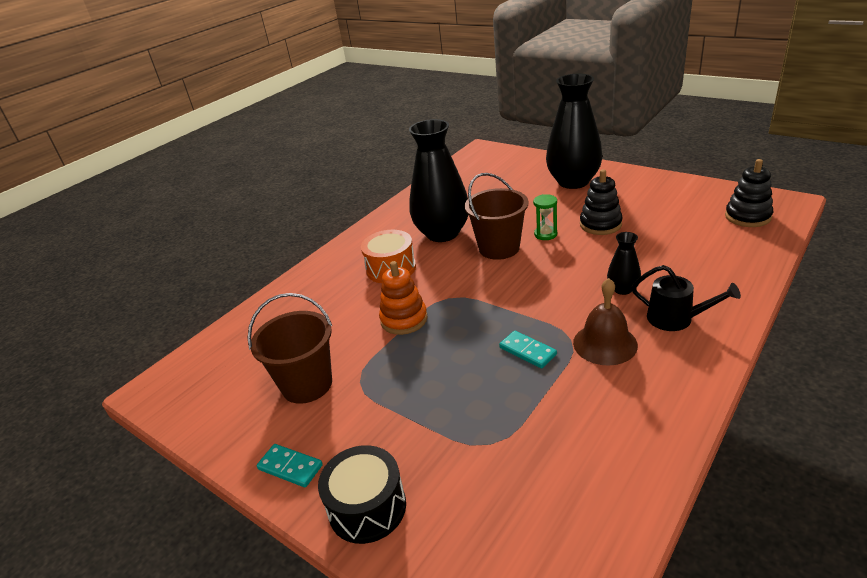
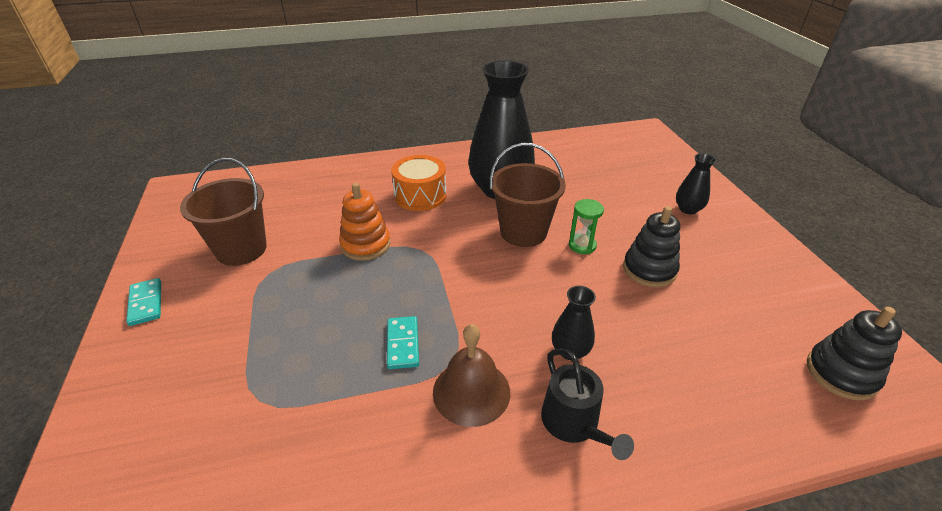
camera: 35 degrees right, 5 degrees up
(367, 507) = (130, 375): black drum -> none
(573, 181) = (688, 209): black vase -> black vase, size x0.45

